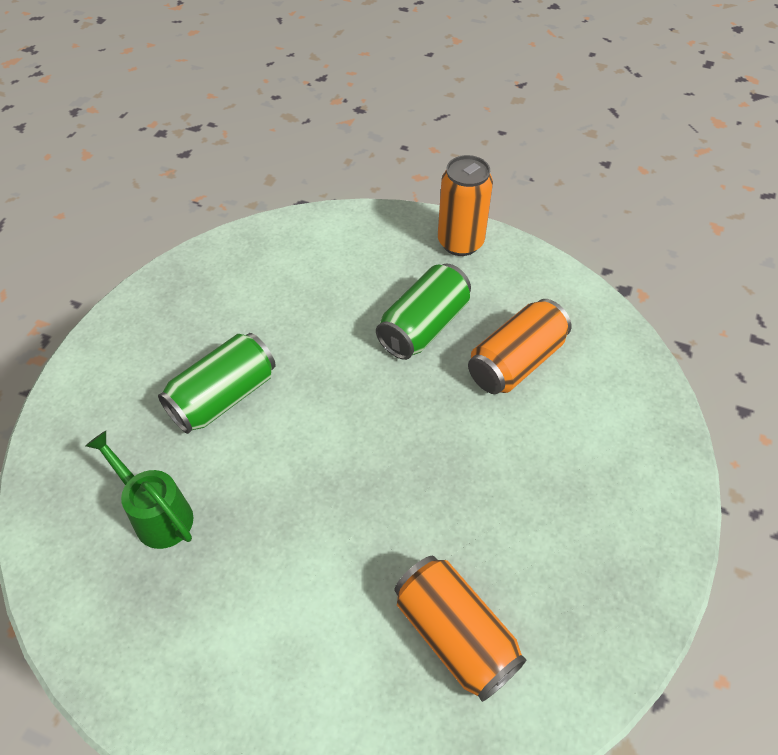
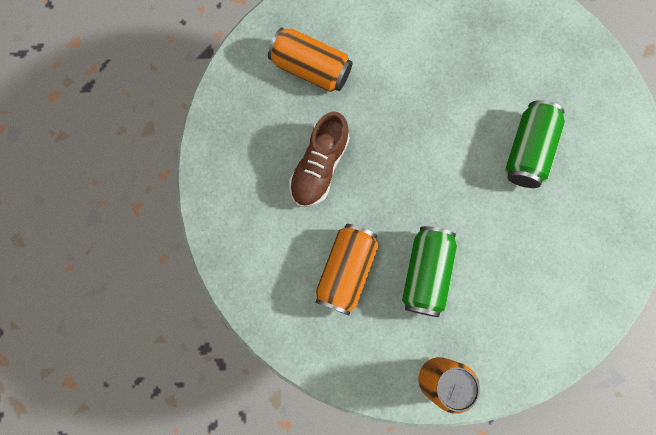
camera: 155 degrees right, 25 degrees up
(157, 514) = (511, 60): green watering can -> none
(501, 487) = (319, 167): none -> brown shoe

